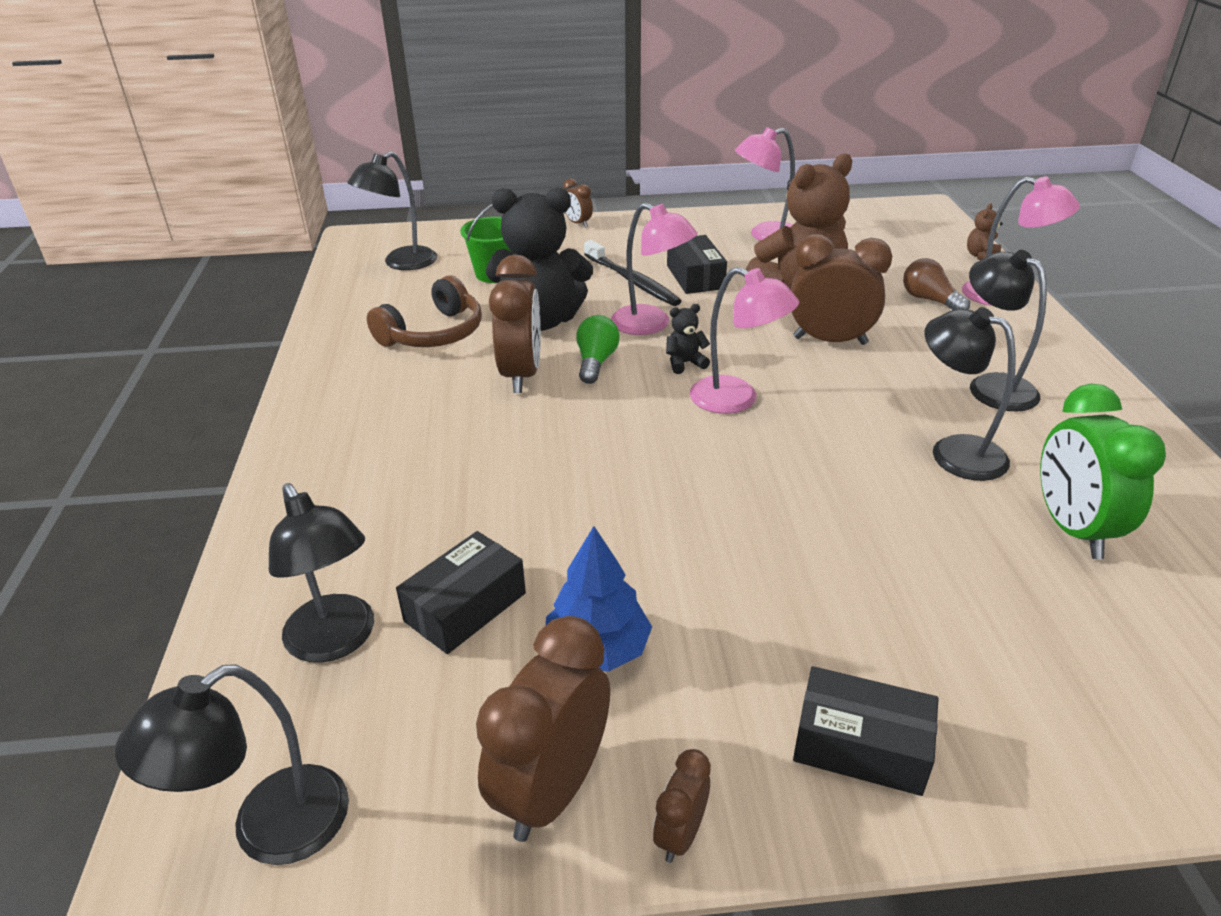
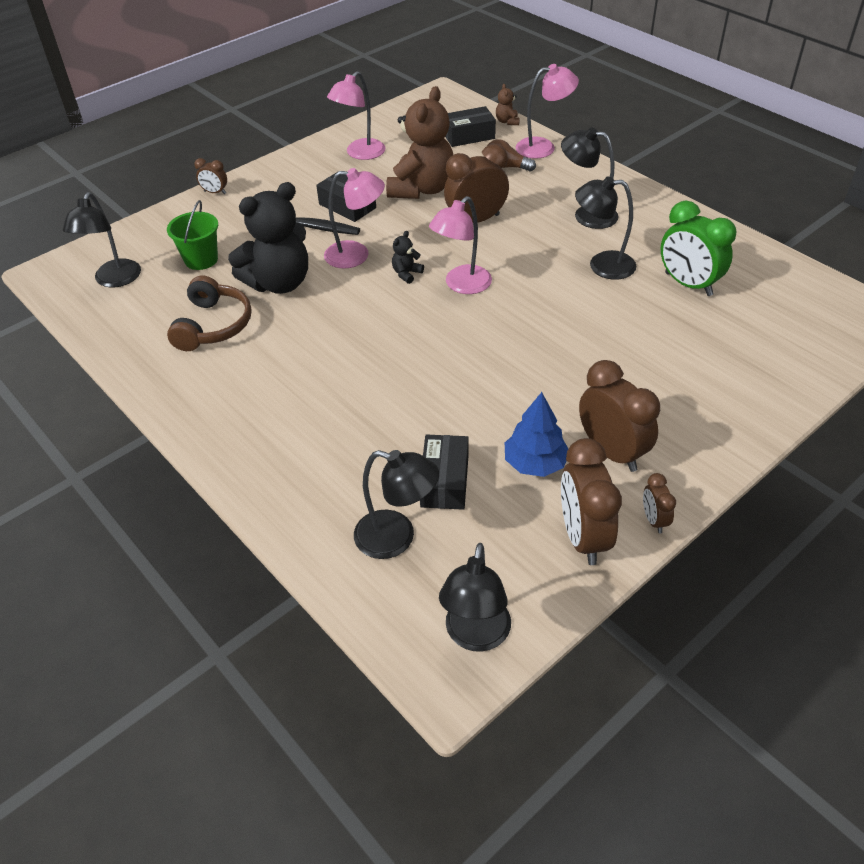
camera: 35 degrees left, 10 degrees up
(521, 375) = (312, 328): brown clock -> brown clock (612, 452)
(596, 362) = (350, 297): green light bulb -> none
(736, 400) = (461, 285): pink lamp -> pink lamp turned 135 degrees clockwise
(861, 746) = (689, 439): black box -> black box (468, 136)

